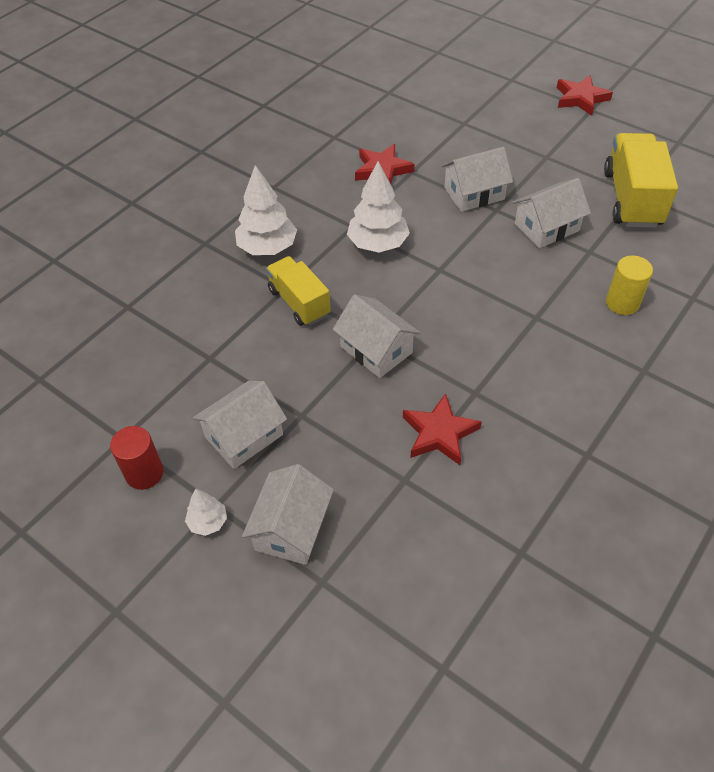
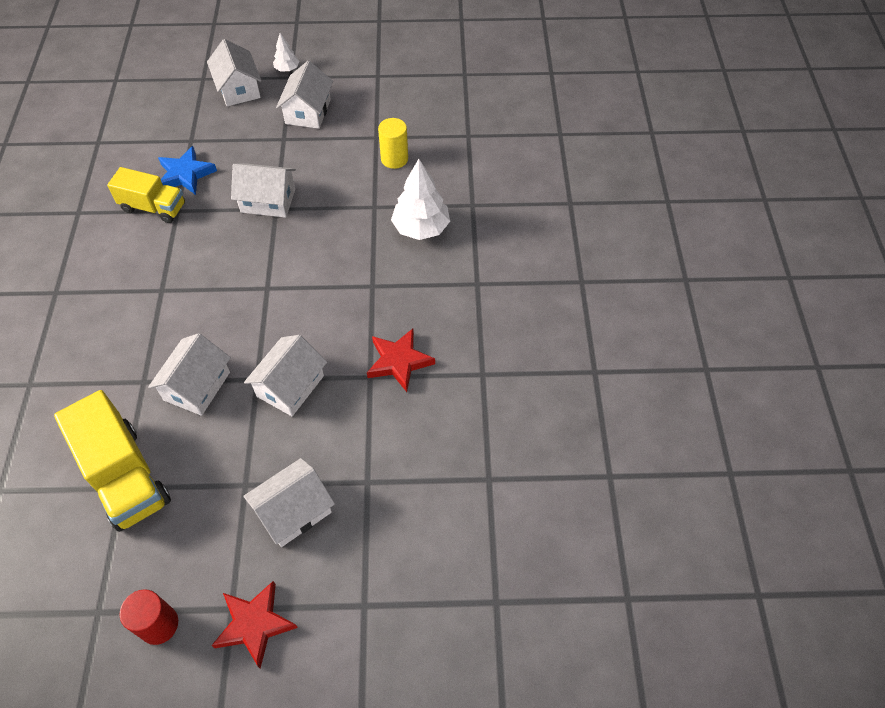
camera: 140 degrees right, 5 degrees up
(144, 473) = (345, 69): red cylinder -> red cylinder (159, 624)
(299, 302) = (353, 202): yellow truck -> yellow truck (153, 207)
(378, 244) = (336, 281): white tree -> none
(439, 433) = (186, 174): red star -> blue star
(522, 131) = (294, 511): none -> white house
(622, 303) = (93, 343): yellow cylinder -> yellow cylinder (394, 159)

